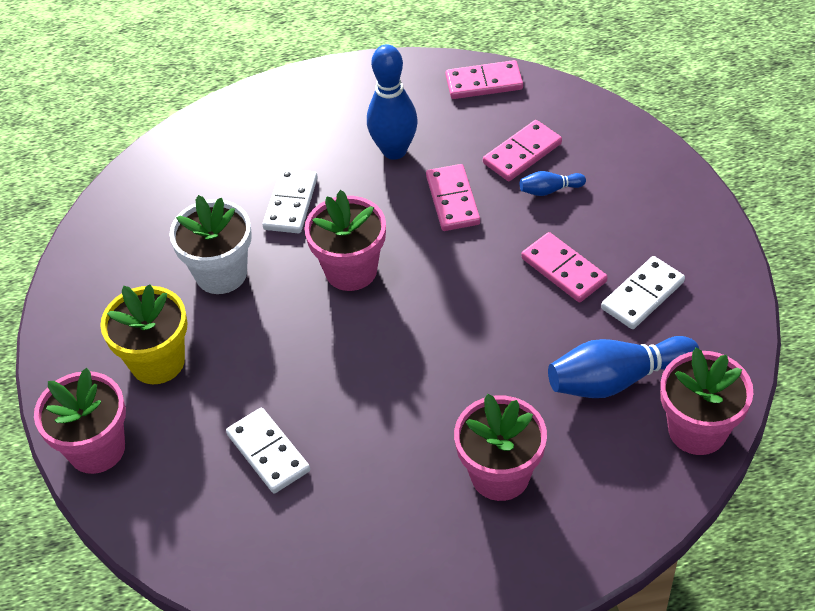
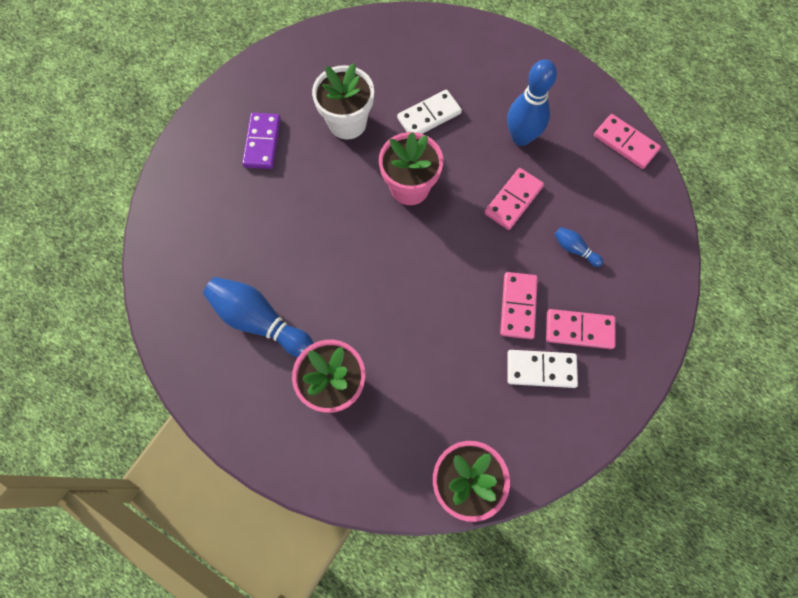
camera: 45 degrees right, 20 degrees up
(96, 449) = (184, 161): pink flower pot -> none
(157, 362) = (262, 142): yellow flower pot -> purple domino
(268, 452) = (250, 247): white domino -> none
(522, 153) = (589, 210): pink domino -> pink domino (579, 330)
(617, 379) = (461, 402): blue bowling pin -> blue bowling pin (259, 321)

